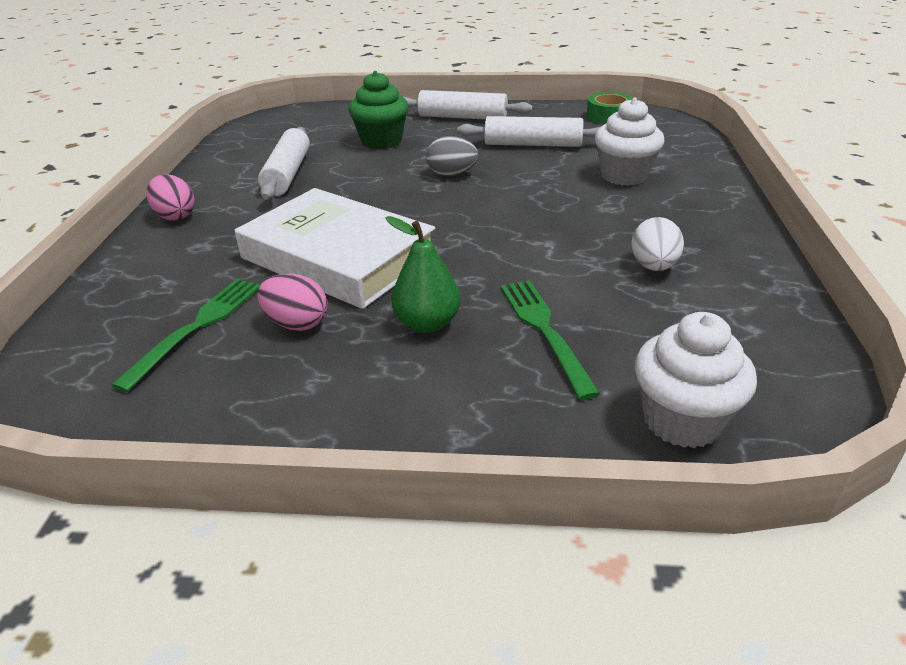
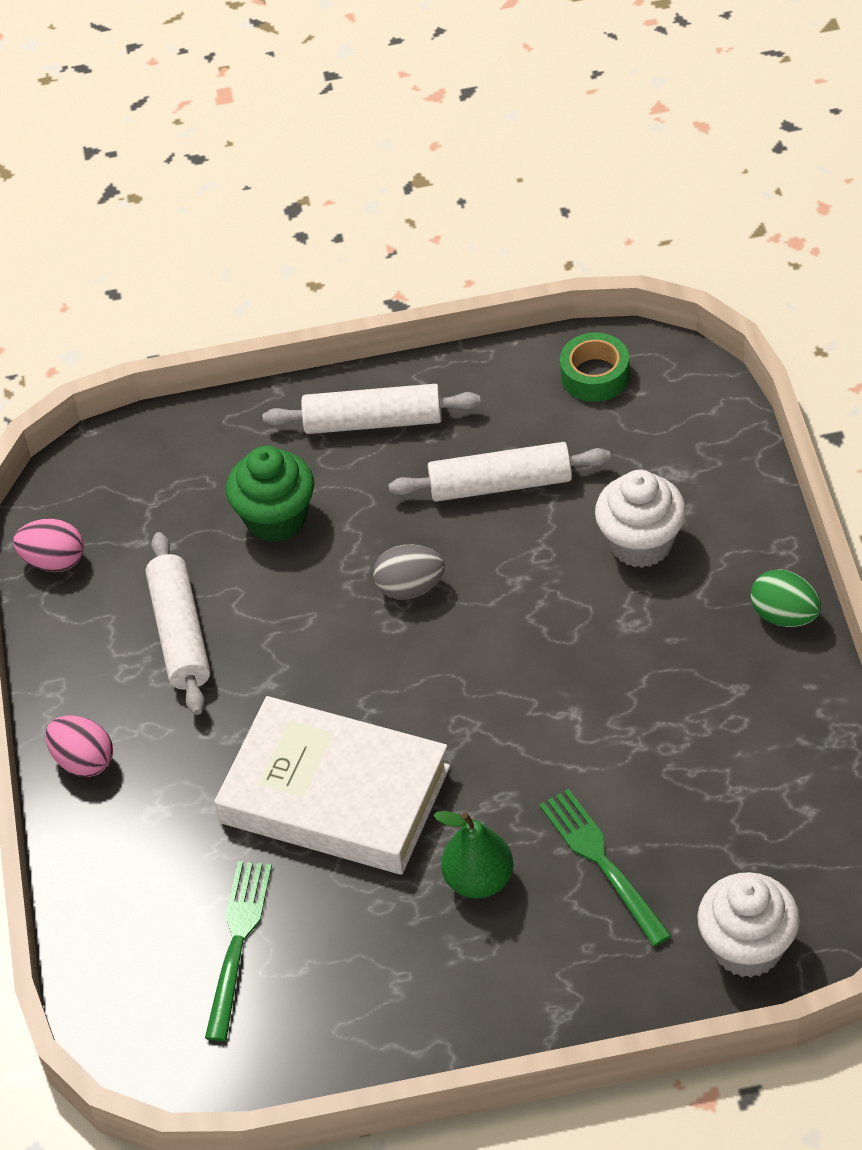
camera: 10 degrees left, 15 degrees up
(297, 324) = (342, 912): pink egg -> pink egg (54, 561)
(653, 266) = (700, 731): white egg -> none
(733, 218) = (784, 615): none -> green egg

